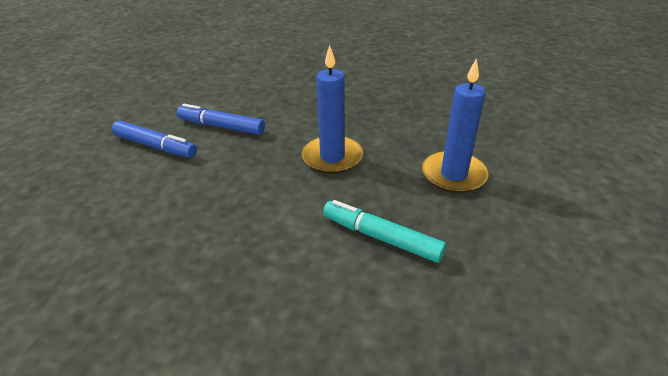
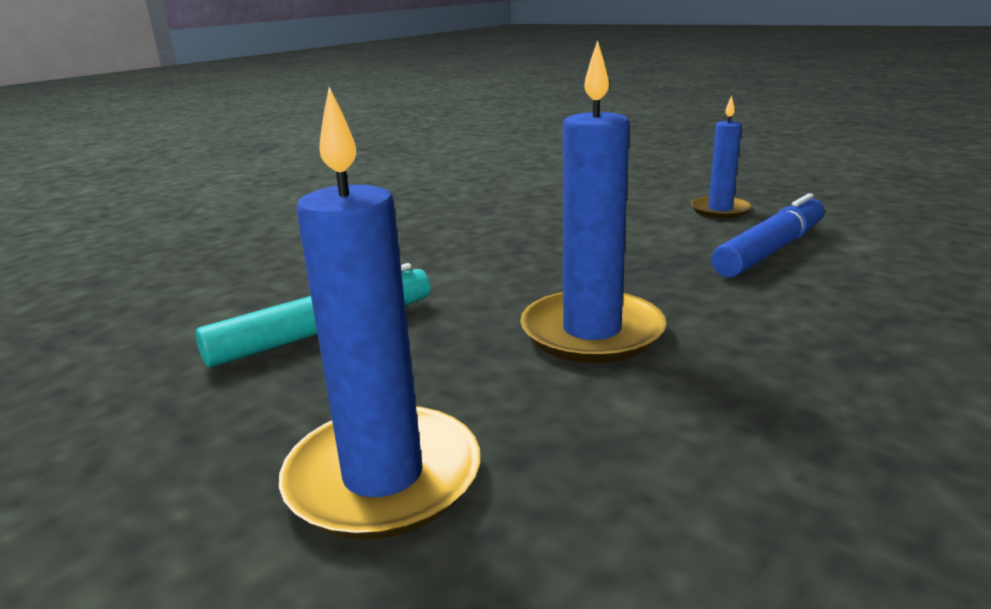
camera: 115 degrees right, 15 degrees down
(155, 146) = (720, 210): blue marker -> blue candle

